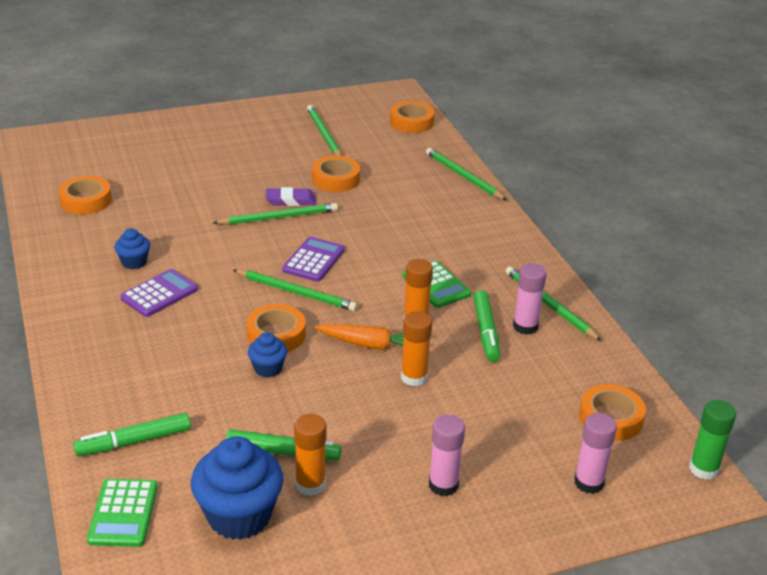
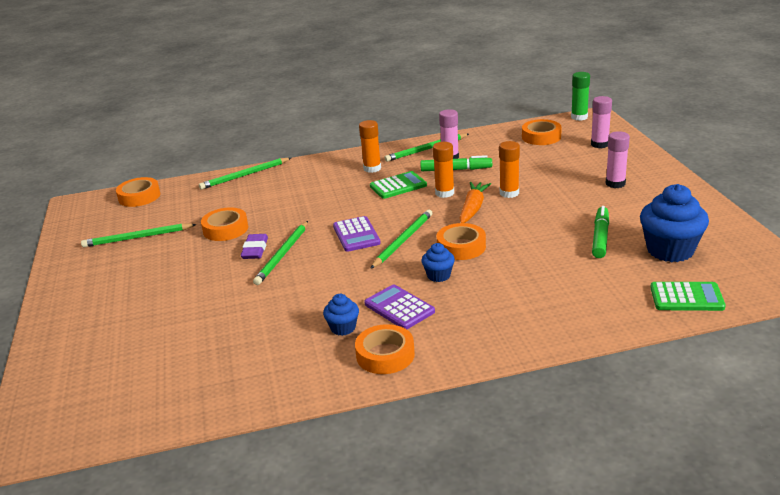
camera: 80 degrees left, 5 degrees down
(86, 201) = (210, 375): orange tape -> orange tape (385, 355)
(134, 442) = (605, 301): green marker -> none
(268, 368) = (505, 248): blue cupcake -> blue cupcake (438, 275)
(278, 217) = (283, 254): green pencil -> green pencil turned 150 degrees counterclockwise
(310, 484) = (629, 226): orange glue stick -> orange glue stick (372, 168)
(314, 260) = (356, 235): purple calculator -> purple calculator turned 135 degrees counterclockwise

